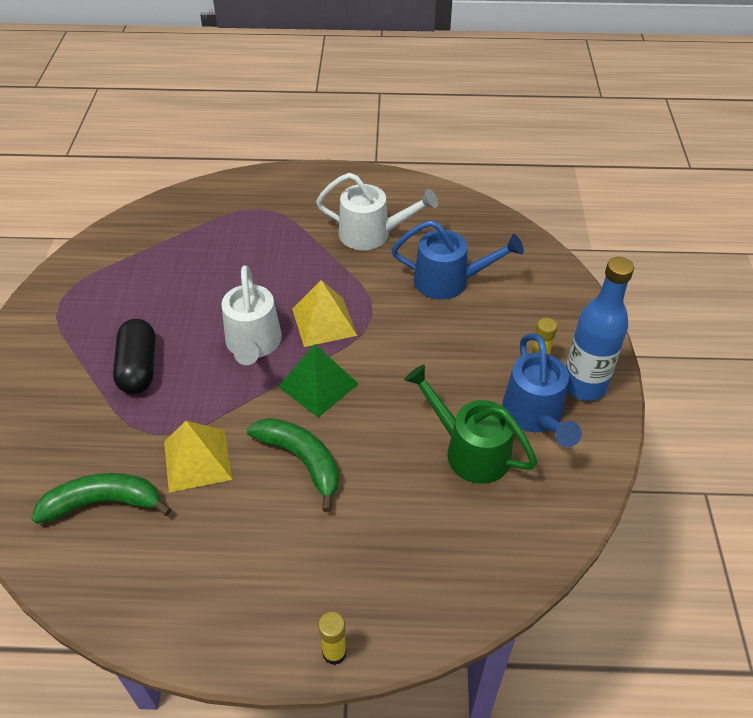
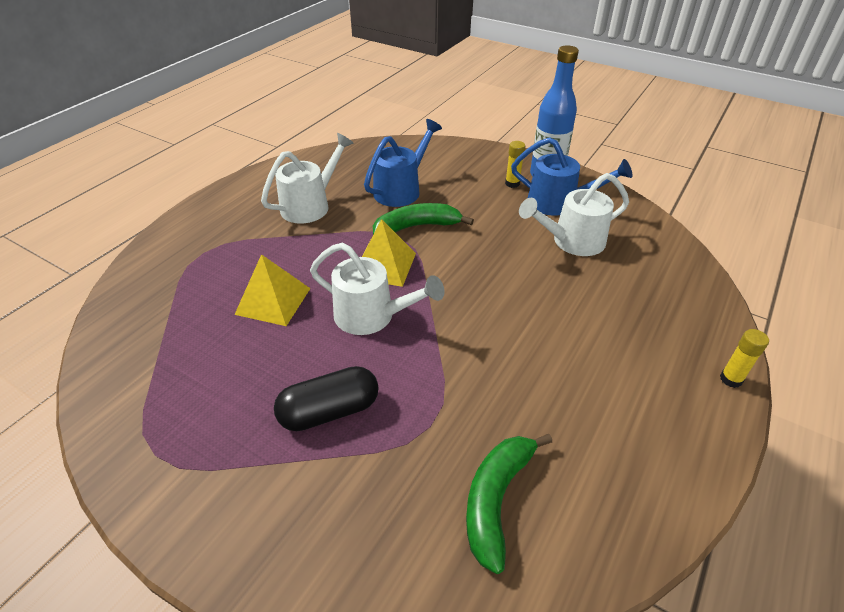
camera: 60 degrees left, 5 degrees down
(138, 367) = (329, 411): black capsule -> black capsule turned 45 degrees counterclockwise
(197, 460) = (486, 402): yellow pyramid -> yellow pyramid (273, 301)
(301, 460) = (529, 331): green banana -> green banana (417, 227)
(318, 384) = (452, 293): green pyramid -> none
(469, 450) = (571, 242): green watering can -> white watering can

